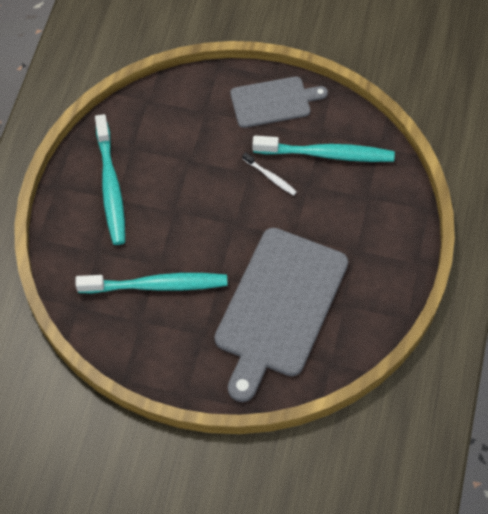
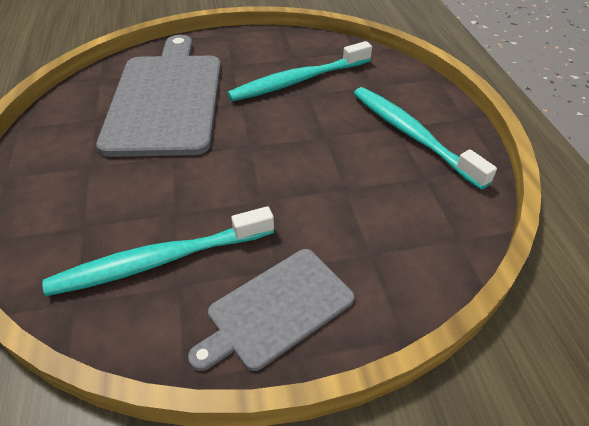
camera: 155 degrees right, 15 degrees down
(270, 177) = (230, 205): white toothbrush -> none

